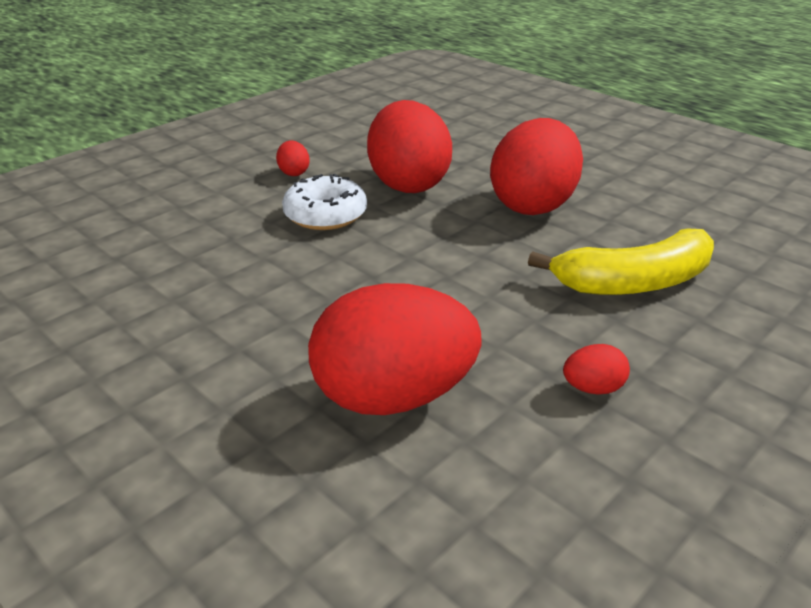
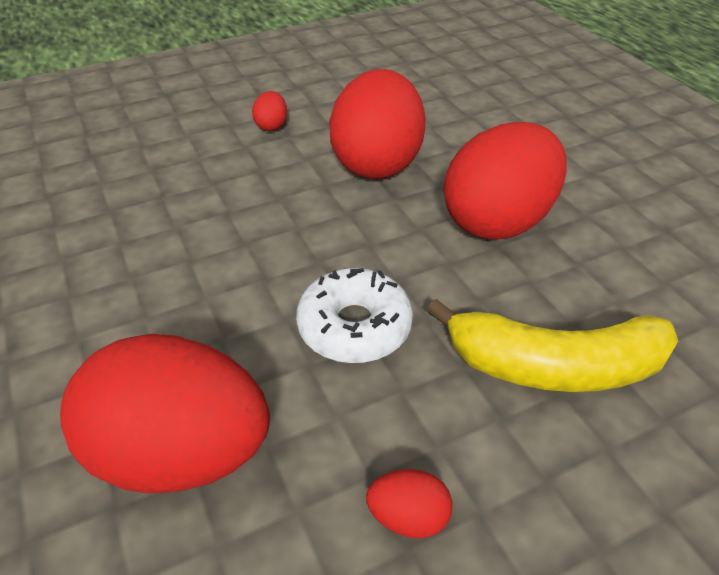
camera: 20 degrees right, 10 degrees up
(325, 215) = (268, 186): white donut -> white donut (354, 327)

